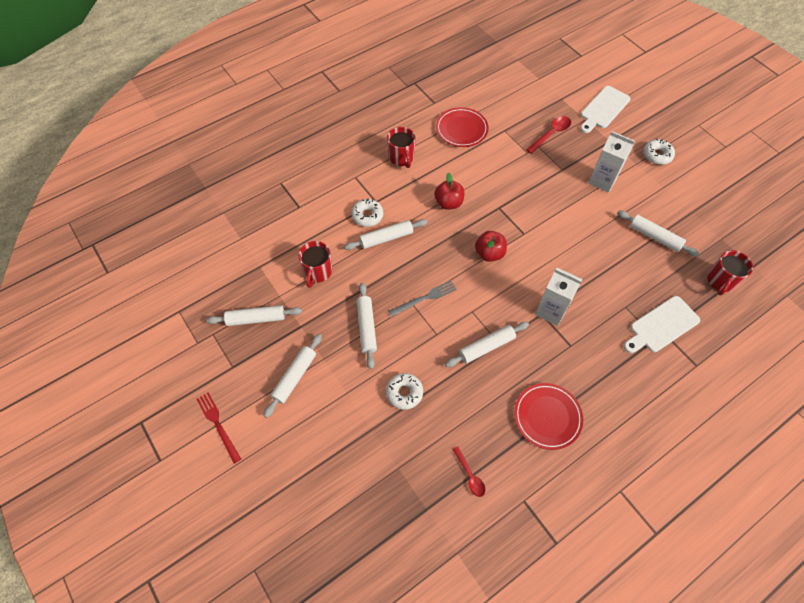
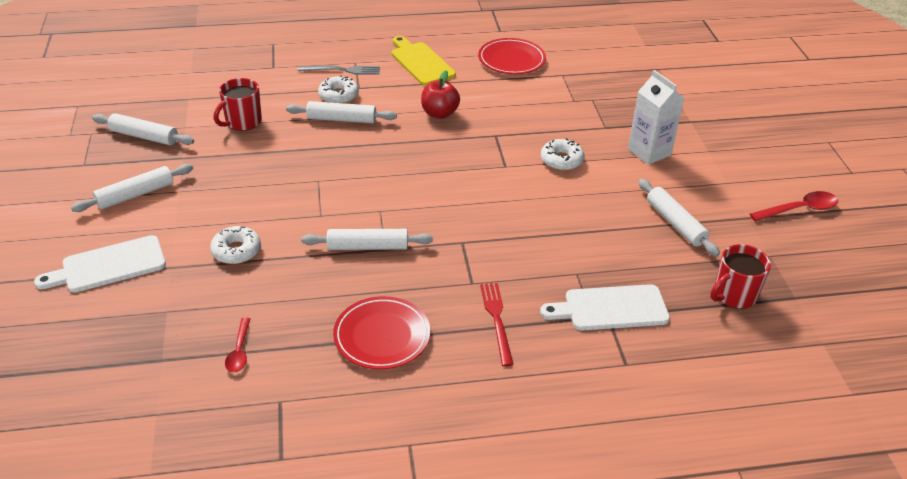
camera: 25 degrees right, 20 degrees down
(218, 425) = (23, 203): red fork -> red fork (496, 320)
(366, 327) = (249, 182): white rolling pin -> none
(401, 158) = (420, 62): red mug -> yellow cutting board
(425, 298) = (336, 181): grey fork -> grey fork (342, 70)
(489, 253) = (447, 169): red apple -> none
(551, 134) = (618, 94): red spoon -> red spoon (799, 209)
(551, 310) = (477, 243): white carton -> none
(603, 109) = (707, 92): white cutting board -> white cutting board (108, 266)
(657, 155) = (745, 152): white donut -> white donut (561, 160)

